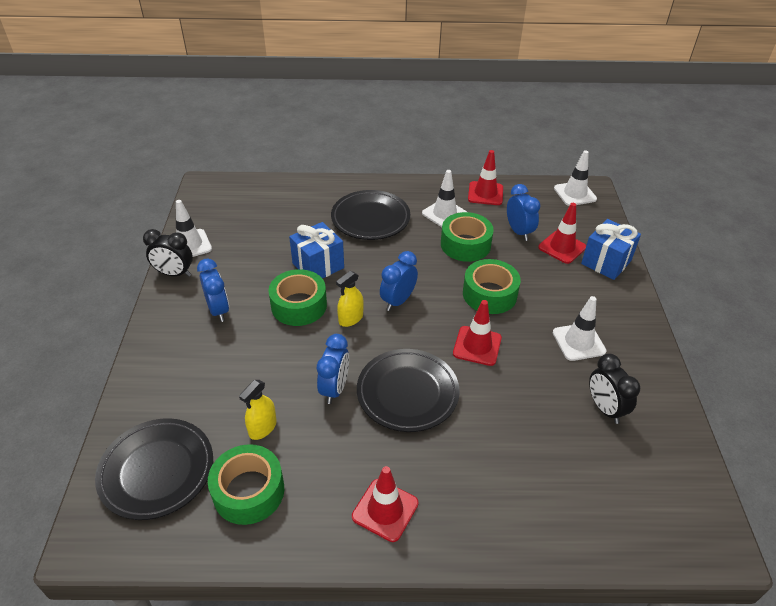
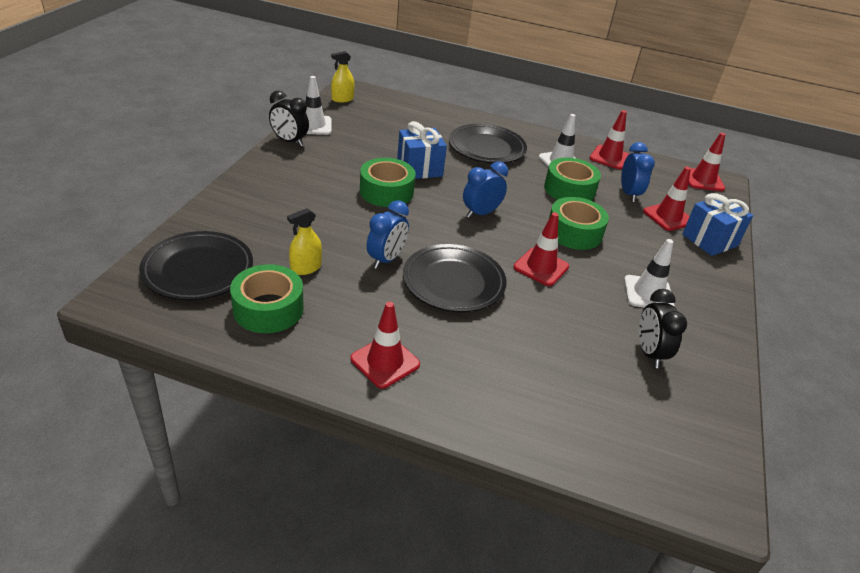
camera: 15 degrees right, 5 degrees down
(218, 310) = (313, 176): blue clock -> none
(351, 318) = (429, 214): yellow spray bottle -> yellow spray bottle (342, 99)
(575, 194) = (703, 180): white traffic cone -> red traffic cone

